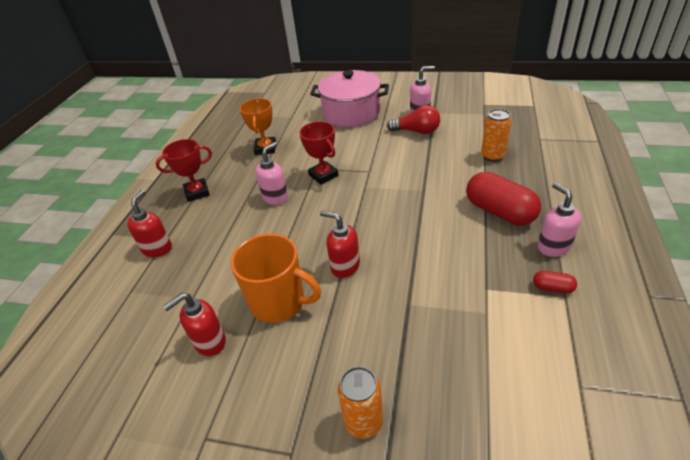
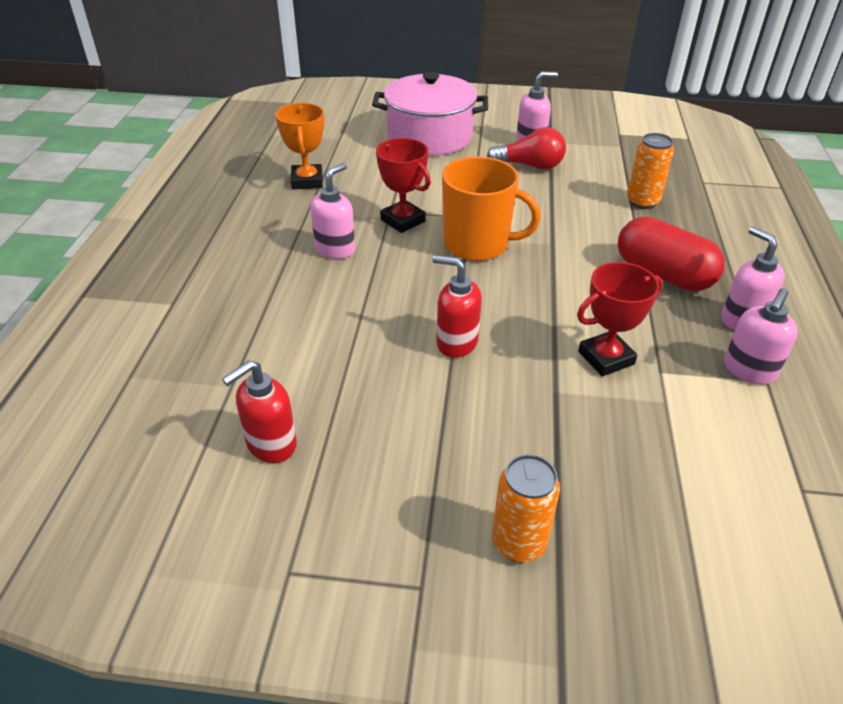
camera: 10 degrees left, 0 degrees up
(157, 248) = (162, 317): red soap dispenser -> none
(197, 192) = (210, 239): red trophy -> red trophy (606, 358)
(279, 302) = (367, 390): orange mug -> orange mug (478, 244)
(552, 288) = (748, 370): red capsule -> pink soap dispenser

